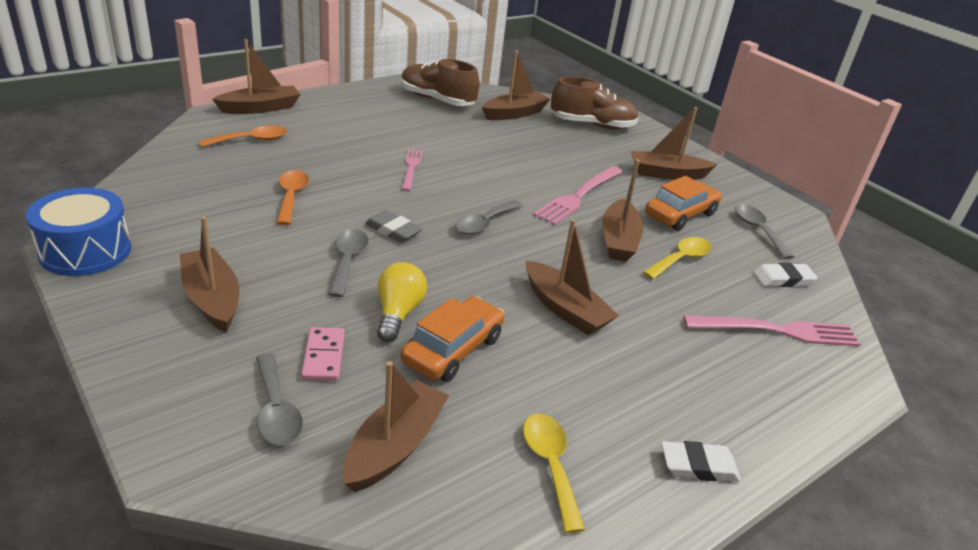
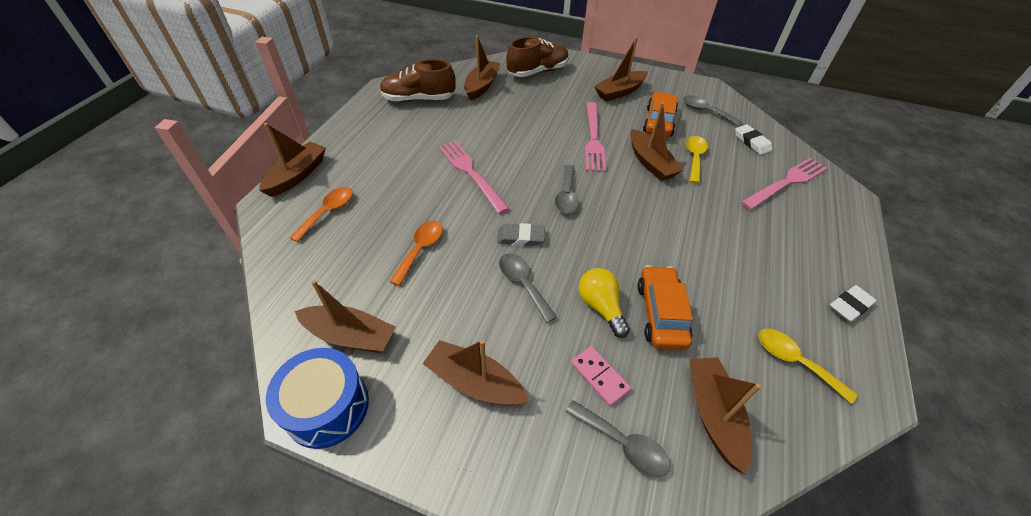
camera: 30 degrees left, 15 degrees up
(291, 196) = (420, 249): orange spoon -> orange spoon turned 60 degrees clockwise
(411, 168) = (470, 173): pink fork -> pink fork, size x1.62
(565, 309) = (681, 237): brown boat -> brown boat (350, 336)
(783, 279) = (752, 142): white eraser -> white eraser turned 75 degrees counterclockwise

